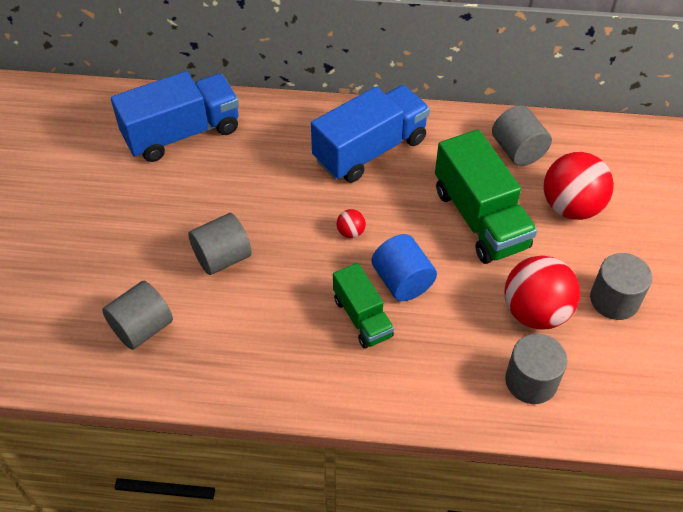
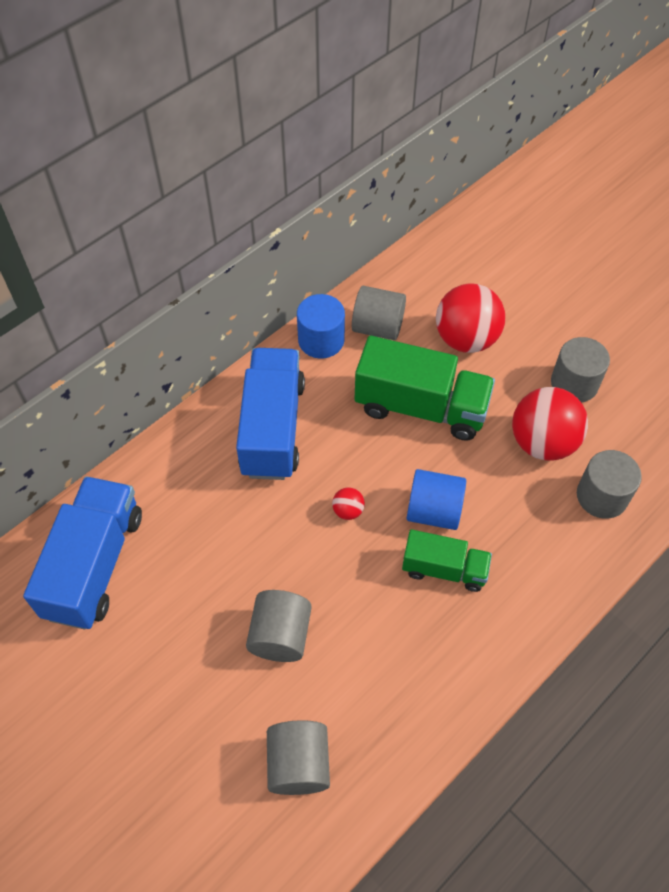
camera: 50 degrees left, 5 degrees up
(469, 128) = (321, 340): none -> blue cylinder

